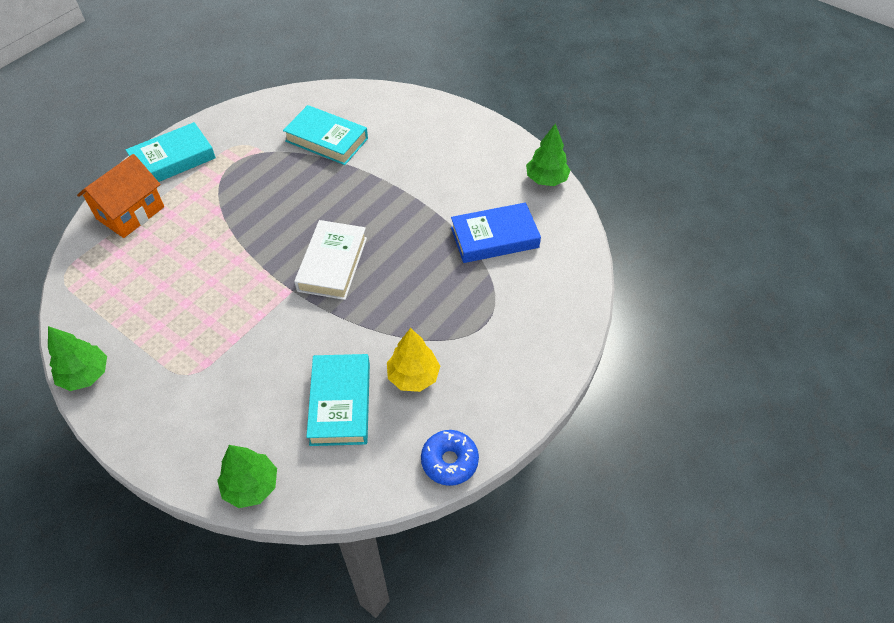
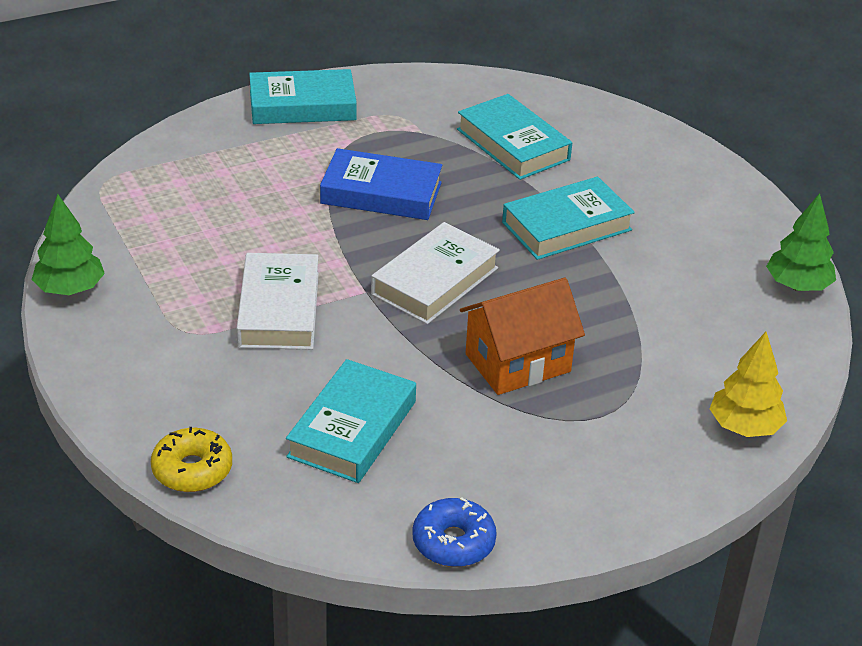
camera: 25 degrees right, 15 degrees down
(130, 213) = (217, 145): orange house -> orange house (518, 363)
(242, 329) = (278, 309): none -> white book
(251, 486) = (192, 470): green tree -> yellow donut
(391, 189) = (566, 226): none -> turquoise book
(413, 376) = (464, 437): yellow tree -> yellow tree (744, 427)
(494, 238) = (676, 327): blue book -> blue book (381, 193)

